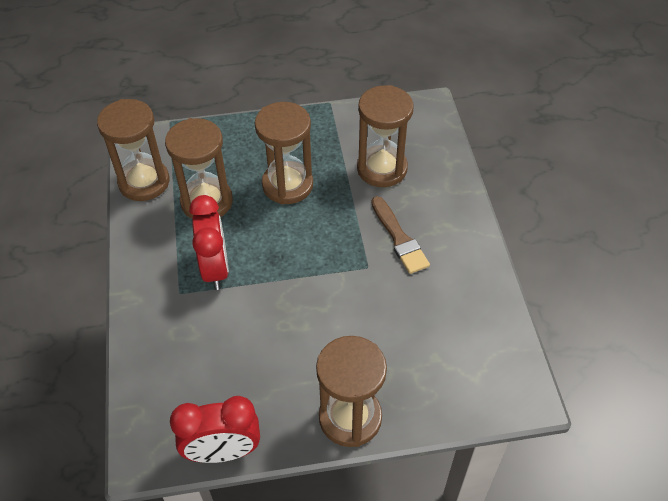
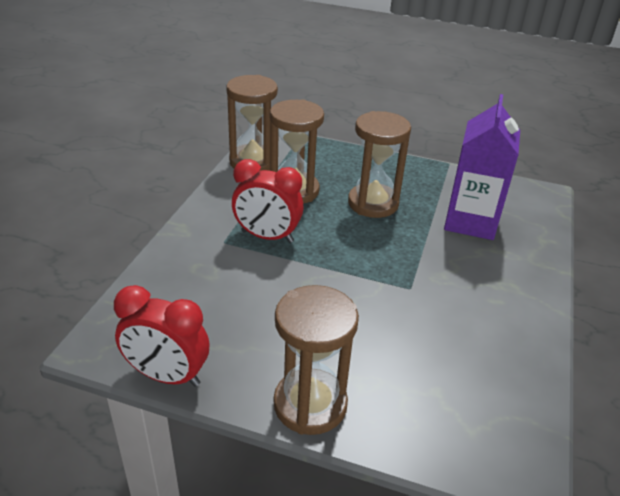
camera: 25 degrees right, 15 degrees down
(215, 268) = (267, 236): red clock -> red clock turned 90 degrees clockwise
(382, 169) = (470, 221): brown hourglass -> purple carton
(399, 238) = (456, 278): brown brush -> none

